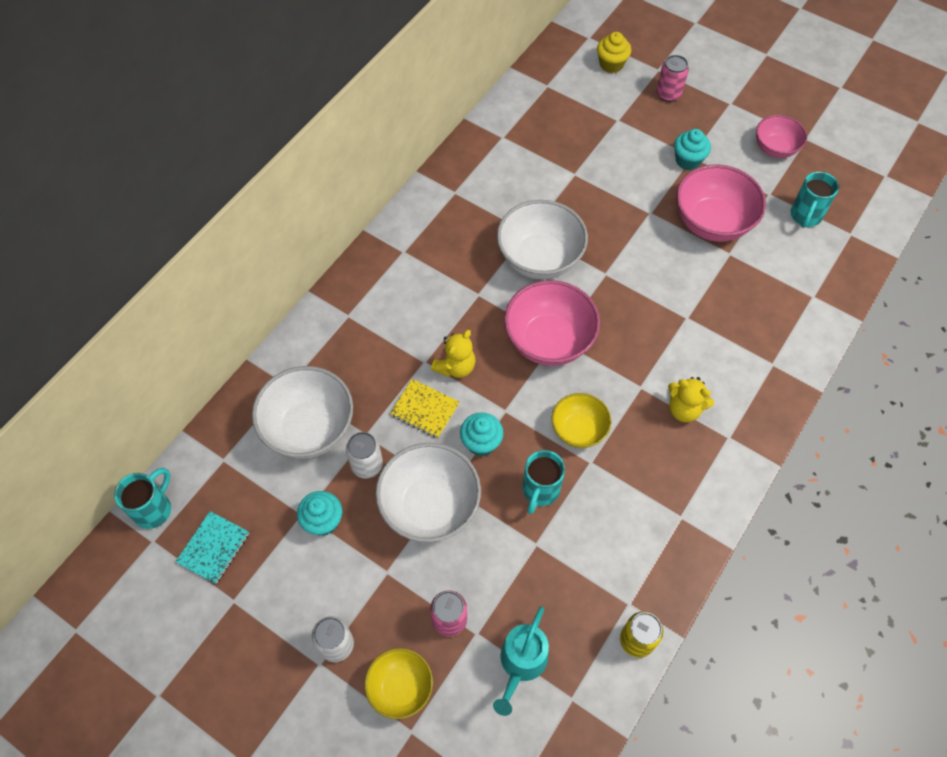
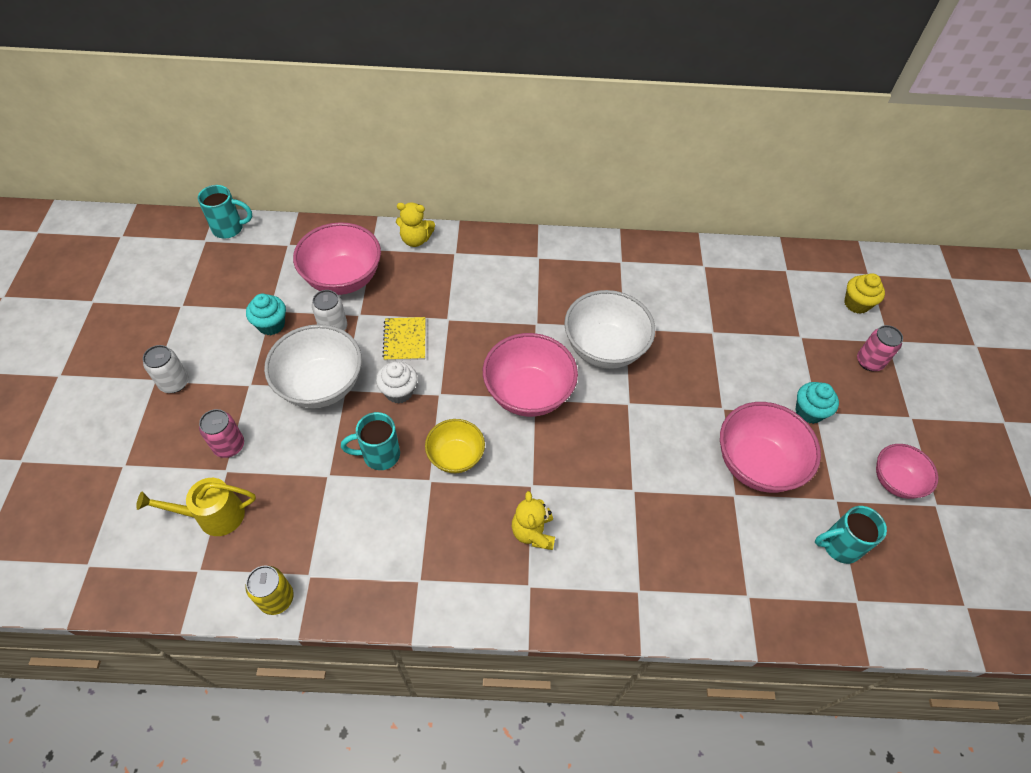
camera: 55 degrees right, 5 degrees down
(213, 548) = (216, 274): turquoise notebook -> none
(309, 428) = (343, 278): white bowl -> pink bowl
(400, 688) = (157, 441): yellow bowl -> none
(455, 367) = (457, 341): yellow teddy bear -> yellow teddy bear (415, 239)
(481, 442) = (399, 392): turquoise cupcake -> white cupcake
(521, 664) = (213, 516): turquoise watering can -> yellow watering can

